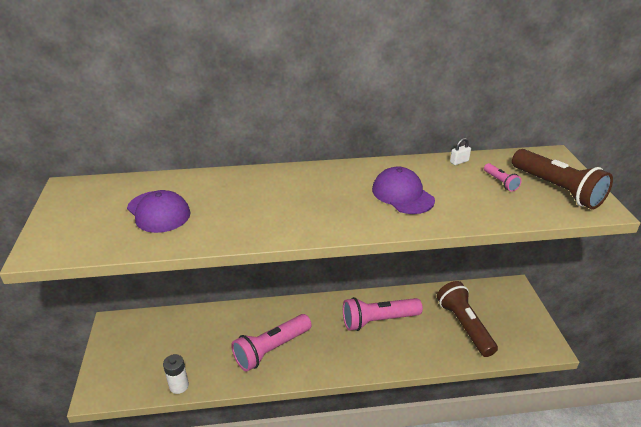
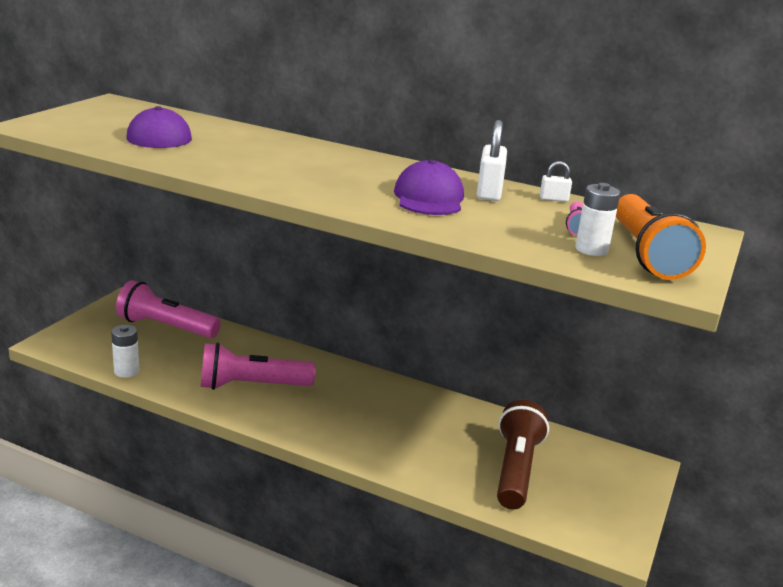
camera: 30 degrees right, 10 degrees down
(378, 320) = (407, 416): pink flashlight -> pink flashlight (166, 327)
(423, 172) = (489, 192): none -> white padlock
(532, 200) = (591, 249): none -> white battery
(557, 189) = (646, 254): brown flashlight -> orange flashlight

